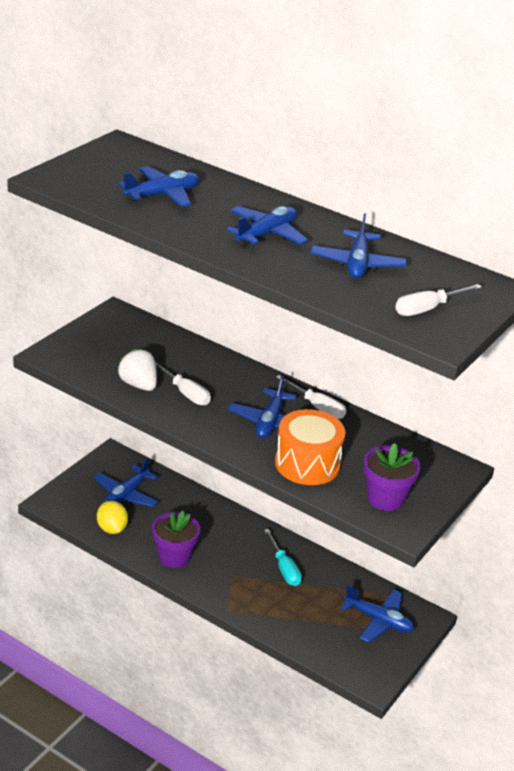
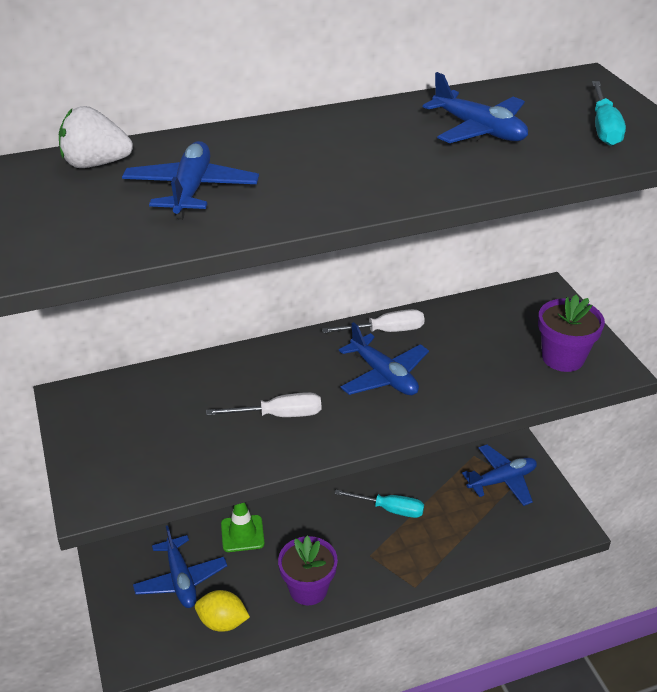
camera: 50 degrees left, 5 degrees up
(138, 385) = (230, 446): white strawberry -> white strawberry (96, 164)
(189, 505) = (242, 533): none -> green traffic cone
(266, 234) = (363, 158): blue plane -> none
(307, 464) = (473, 383): orange drum -> none
(427, 309) = (604, 128): white screwdriver -> turquoise screwdriver

